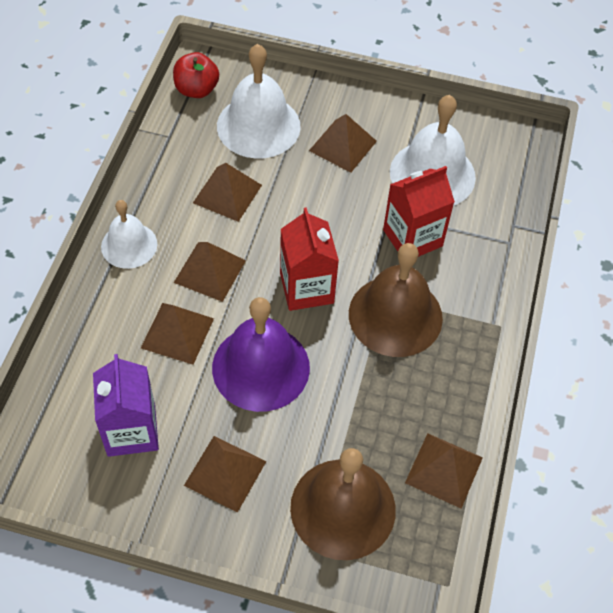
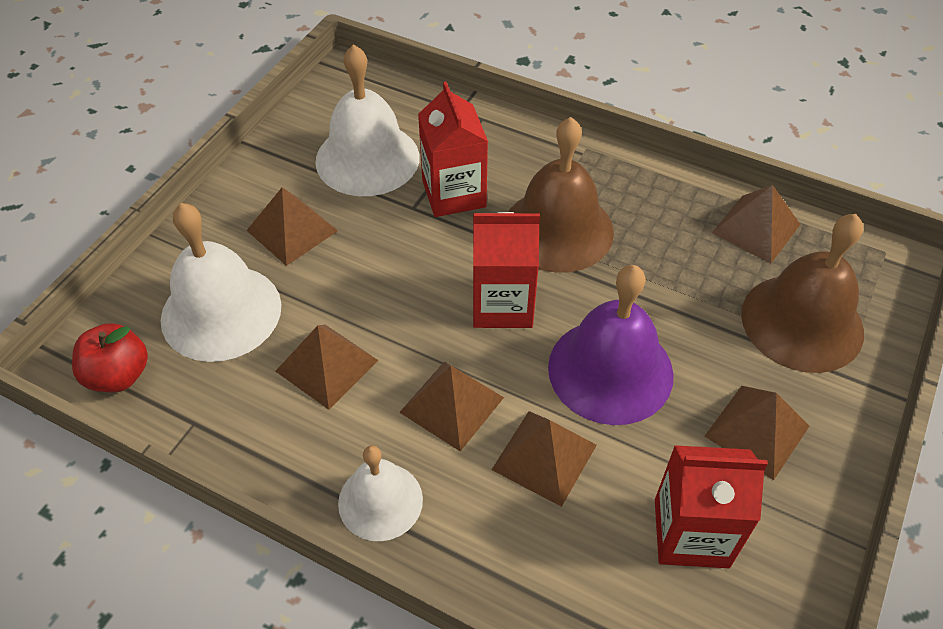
camera: 75 degrees left, 5 degrees down
(131, 430) = (691, 533): purple carton -> red carton

